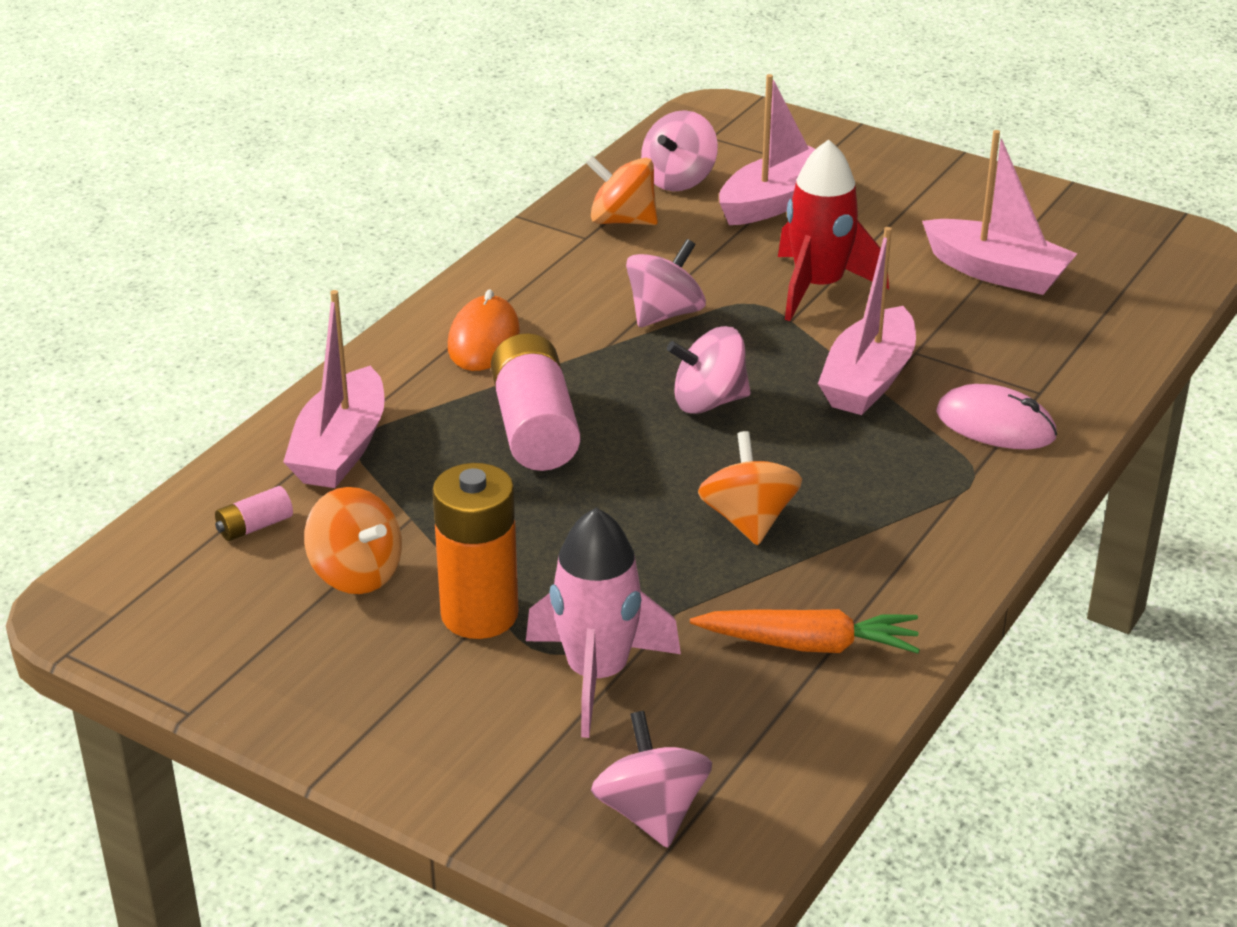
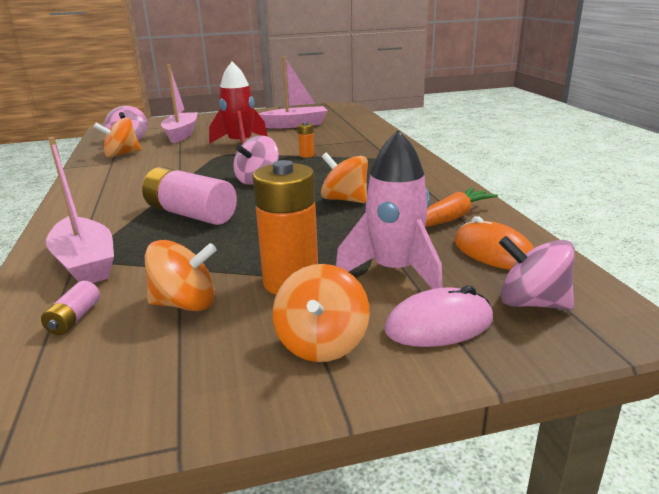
camera: 45 degrees left, 10 degrees down
(398, 705) = (322, 343): none -> orange spinning top
(483, 340) = (111, 201): orange mouse -> orange mouse (493, 252)
(665, 314) = (190, 168): pink spinning top -> none
(868, 380) = (307, 155): pink boat -> orange battery
(995, 425) = (372, 149): pink mouse -> pink mouse (439, 324)

